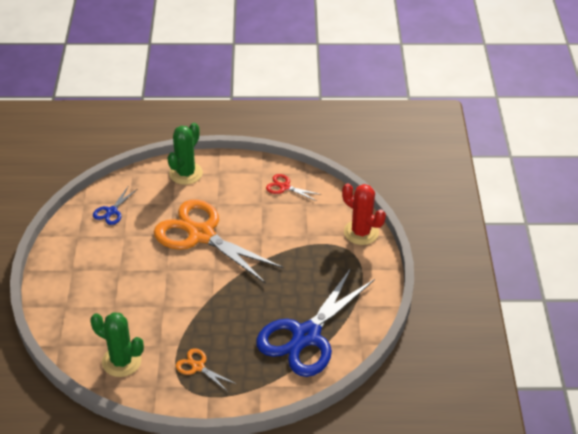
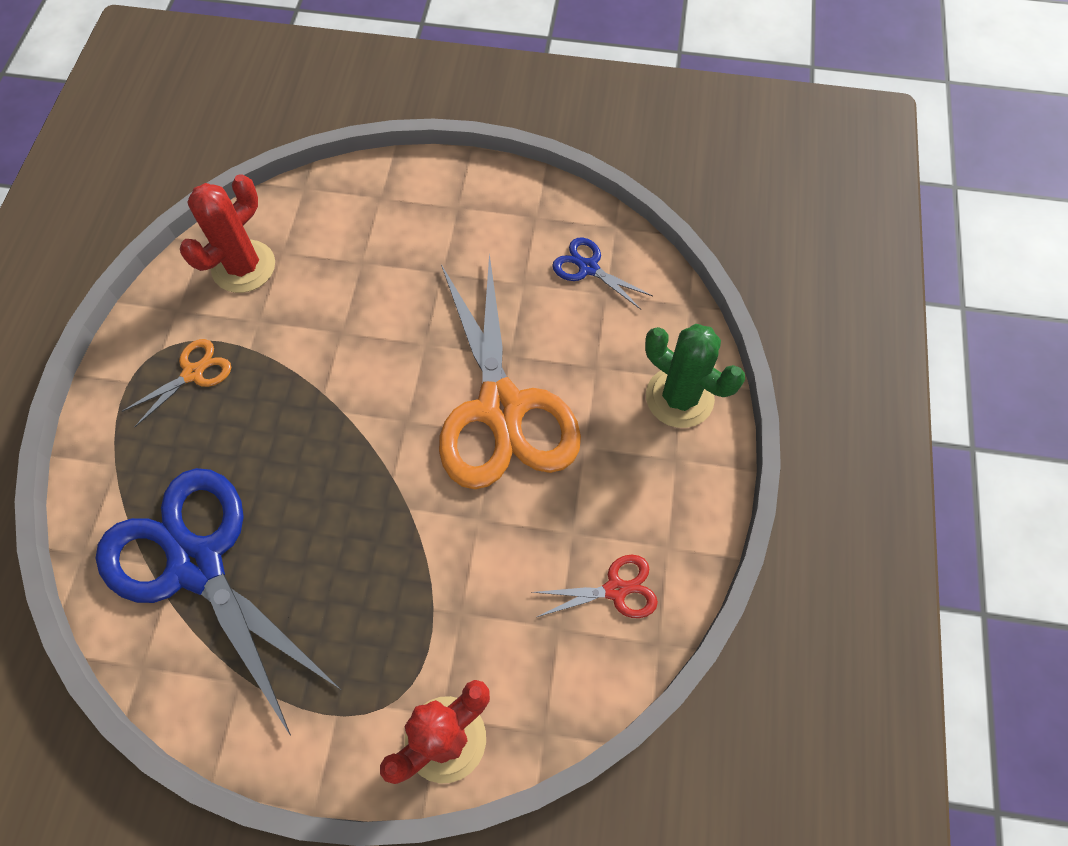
camera: 100 degrees right, 20 degrees up
(121, 361) = (243, 267): green cactus -> red cactus
(201, 235) = (501, 408): orange scissors -> orange scissors turned 120 degrees clockwise
(284, 187) = (616, 589): red scissors -> red scissors turned 45 degrees clockwise

